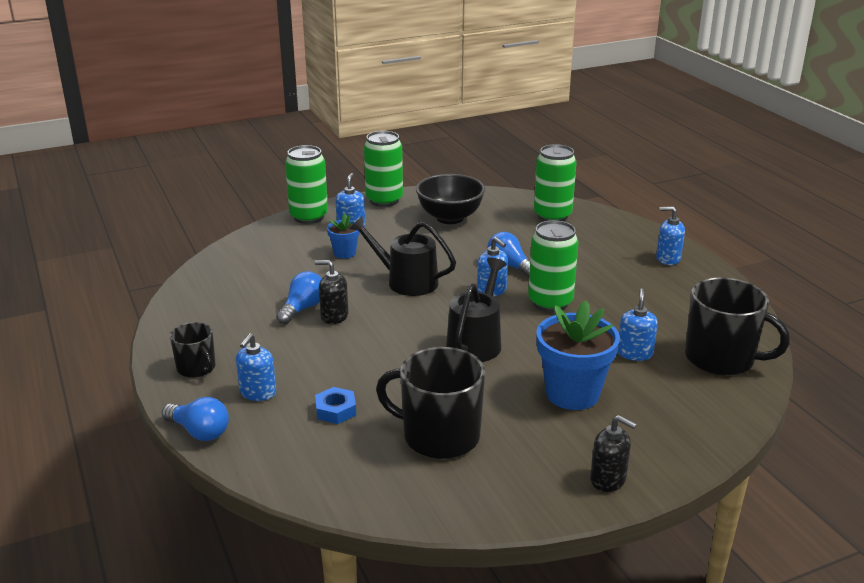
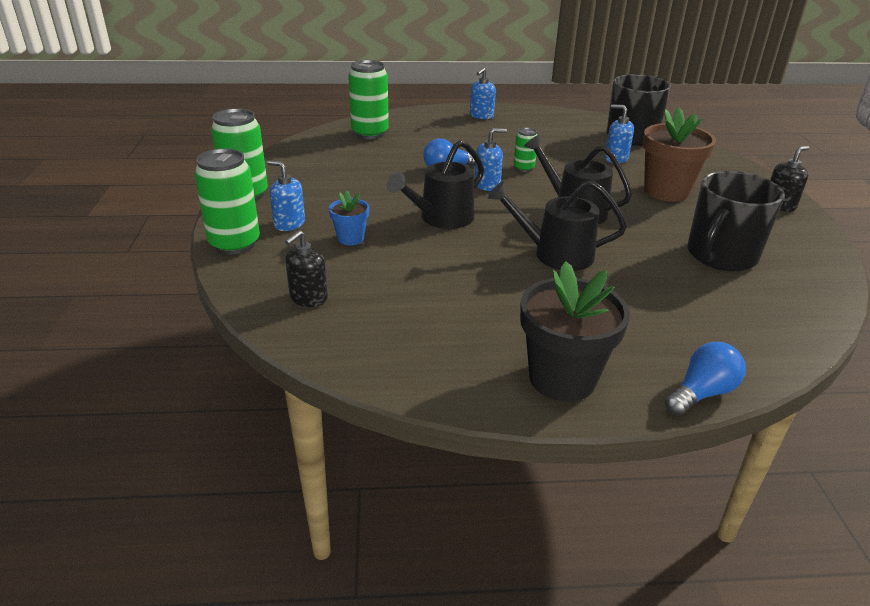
camera: 70 degrees left, 5 degrees up
(197, 368) = (562, 378): black mug -> black flower pot
(258, 393) = (629, 341): blue soap dispenser -> none
(302, 308) = (460, 284): blue light bulb -> none
(334, 316) = (489, 269): black soap dispenser -> black soap dispenser (308, 298)
(336, 410) = (672, 298): blue nut -> none
(379, 343) = (555, 254): none -> black watering can
(450, 218) = (326, 172): black bowl -> none
(550, 302) = (523, 168): green can -> green can, size x0.52
(572, 394) = (666, 191): blue flower pot -> brown flower pot

